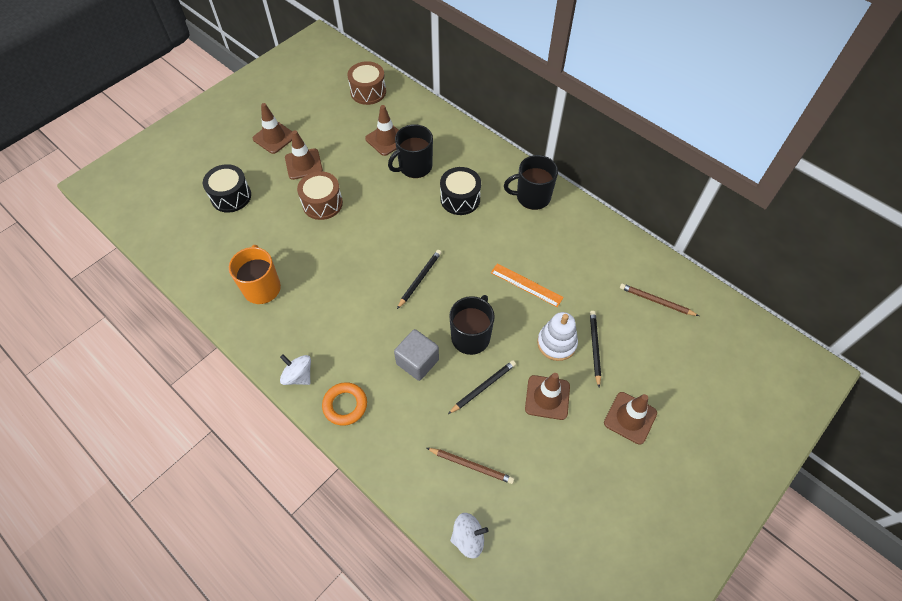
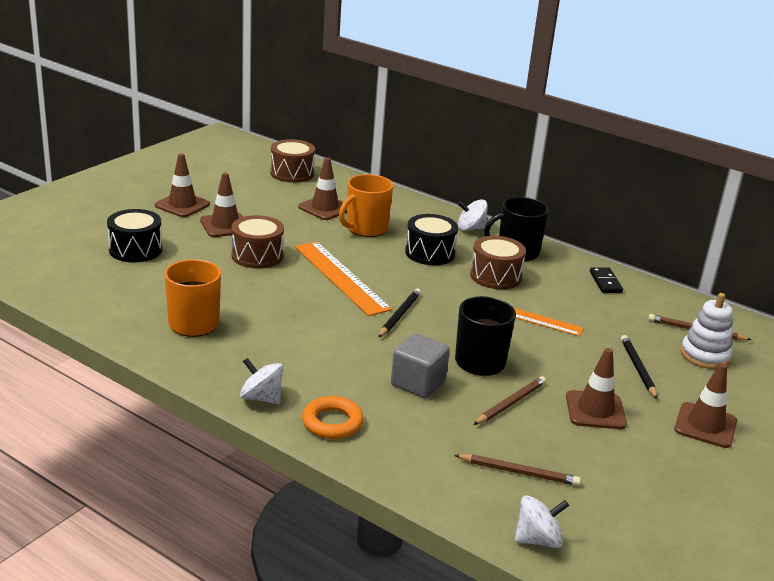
camera: 10 degrees left, 30 degrees down
(383, 231) = (341, 277): none -> orange ruler
(414, 167) = (366, 228): black mug -> orange mug
(483, 387) = (510, 403): black pencil -> brown pencil
(501, 165) = (470, 228): none -> white spinning top
(507, 229) = (495, 276): none -> brown drum
(556, 343) = (589, 365): white stacking toy -> white stacking toy (705, 355)
(597, 237) = (605, 282): none -> black domino

